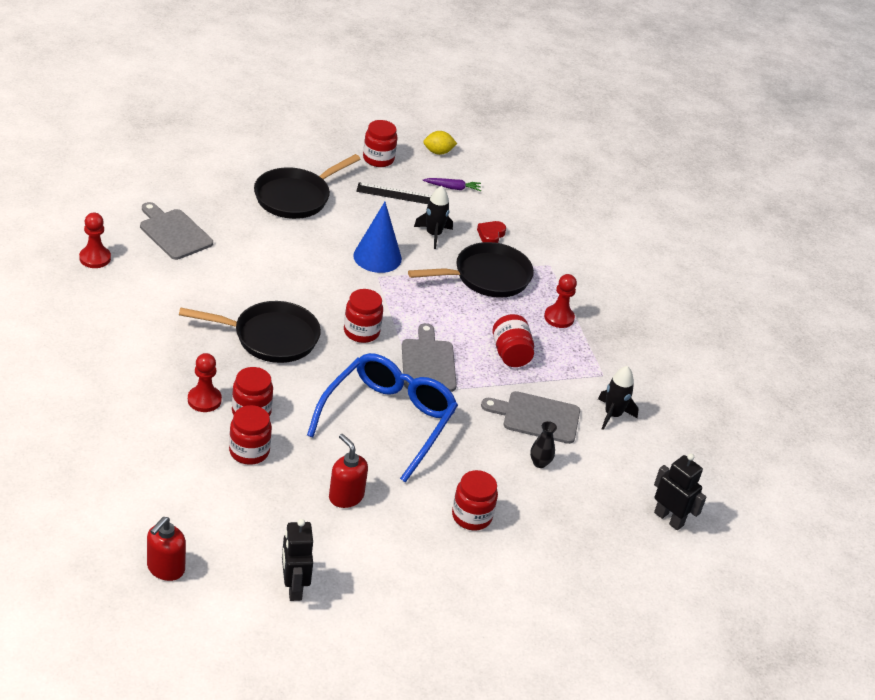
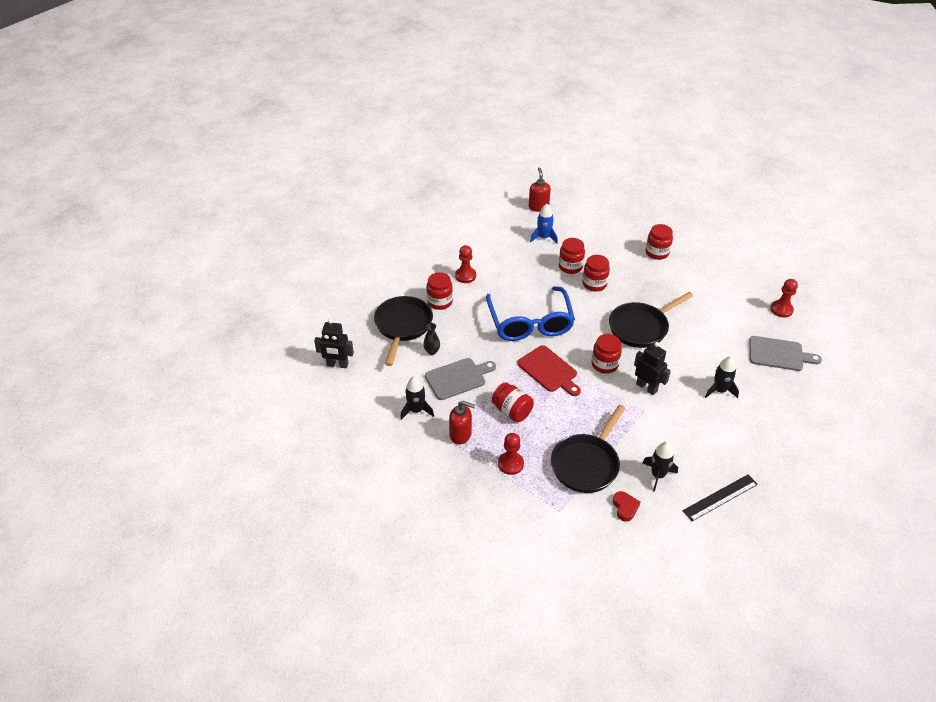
camera: 150 degrees right, 5 degrees up
(204, 400) = (621, 275): red pawn -> red pawn (465, 276)
(226, 514) = (543, 237): none -> blue rocket
(282, 246) = (719, 390): none -> black rocket
(293, 587) = (482, 229): black robot -> black robot (646, 387)
(295, 197) = (769, 436): black pan -> black pan (403, 326)
(346, 496) = (505, 275): red soap dispenser -> red soap dispenser (460, 435)
(377, 257) = (664, 426): blue cone -> none
(378, 159) = (780, 523): red jar -> red jar (657, 253)
(428, 363) = (549, 371): grey cutting board -> red cutting board
(438, 152) = (758, 573): yellow lemon -> none
(452, 188) = (701, 537): purple carrot -> none

